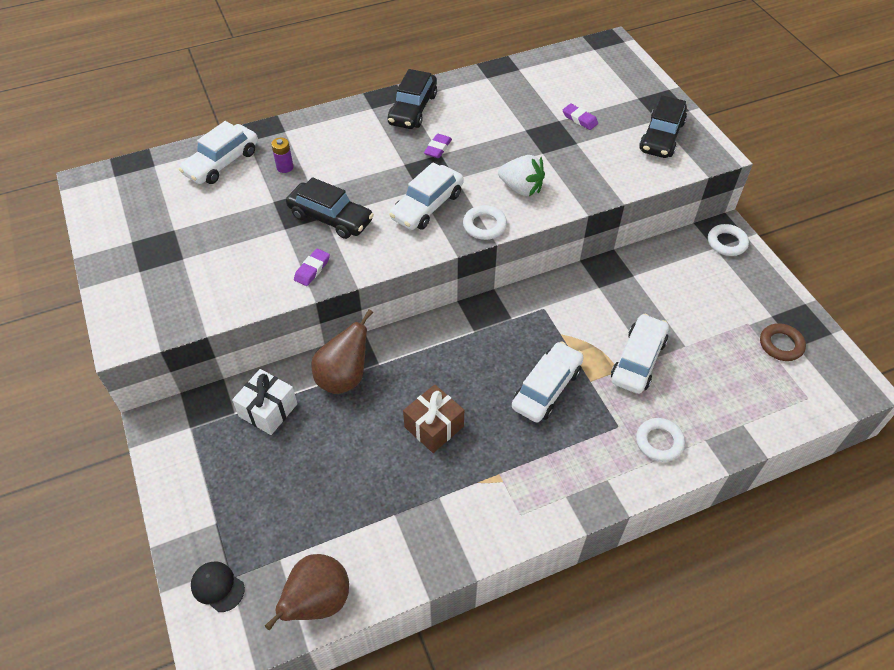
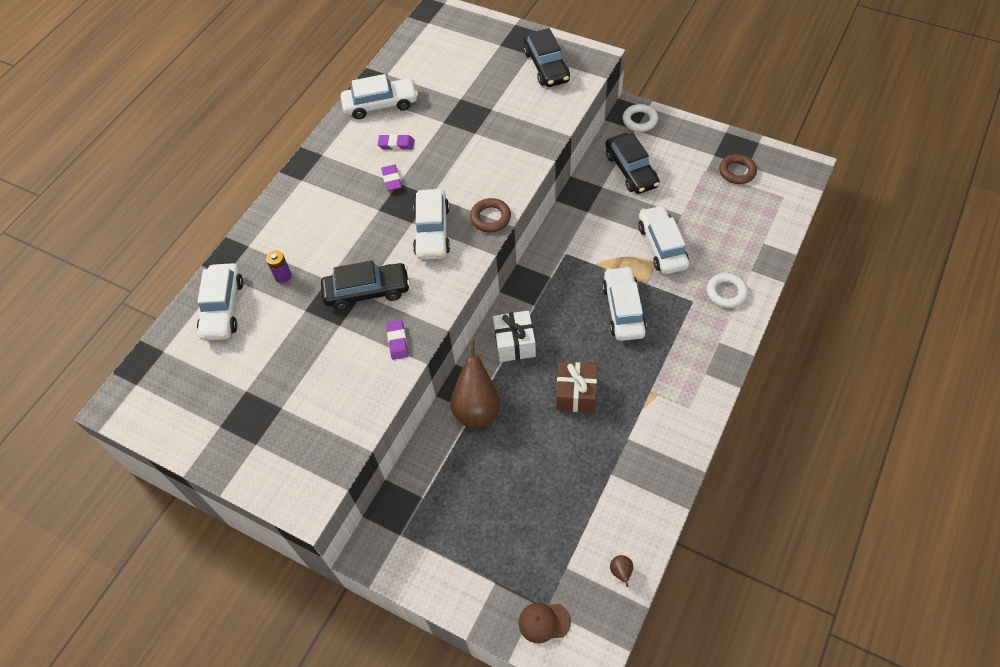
camera: 35 degrees left, 5 degrees up
(217, 587) = (544, 622): black cap -> brown cap
(268, 410) = (446, 475): white gift -> white gift (514, 343)
(317, 602) = (621, 572): brown pear -> brown pear, size x0.42
(412, 109) = (337, 160): black car -> black car (631, 170)
(484, 225) = (490, 218): white ring -> brown ring
(489, 88) = (380, 105): none -> white car
(521, 188) = (487, 171): white strawberry -> none
(579, 119) = (475, 88): purple eraser -> purple eraser (396, 144)

